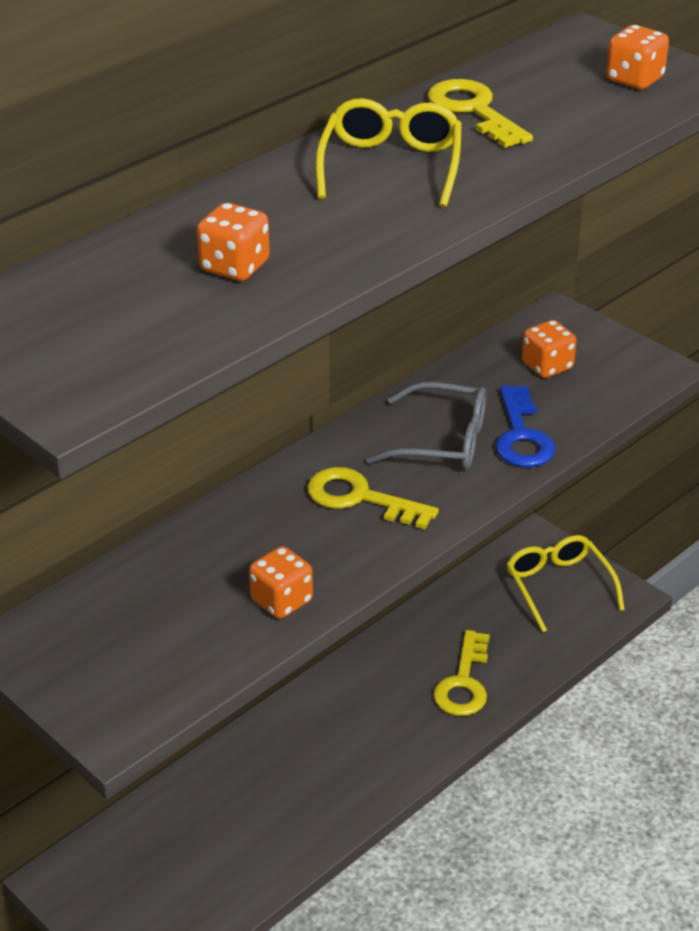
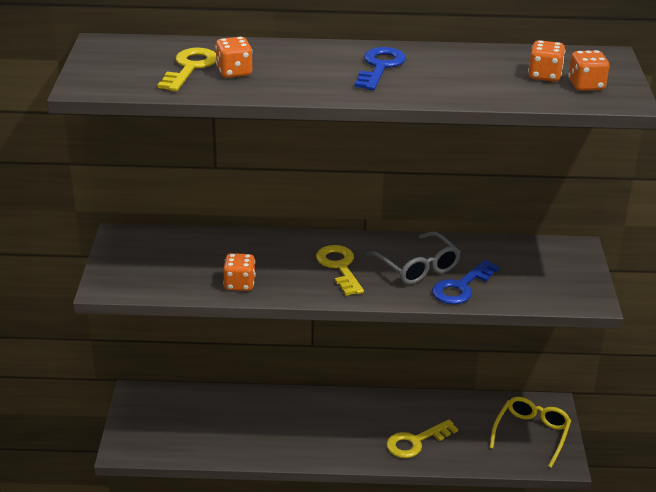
camera: 45 degrees right, 5 degrees down
(391, 166) = (380, 67): yellow glasses -> blue key
(474, 111) = (470, 63): yellow key -> yellow key (190, 68)
(547, 366) = (529, 266): orange dice -> orange dice (544, 76)

